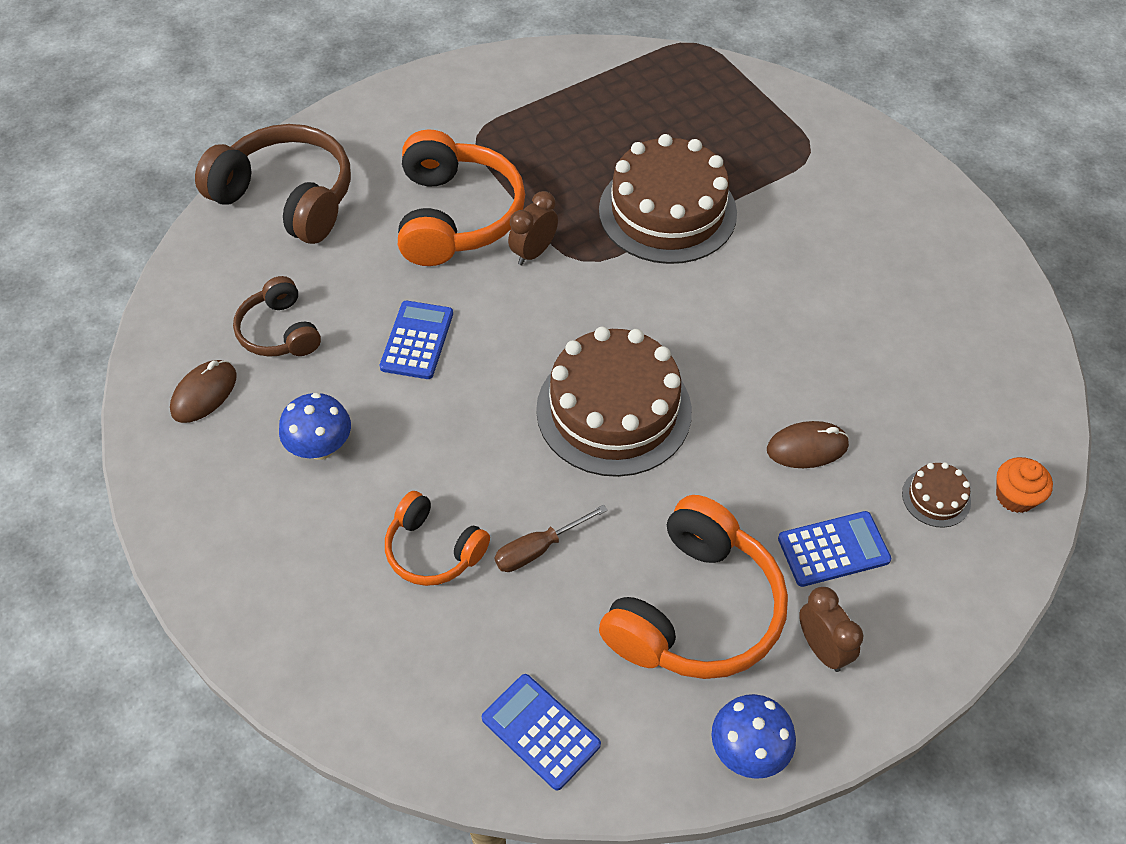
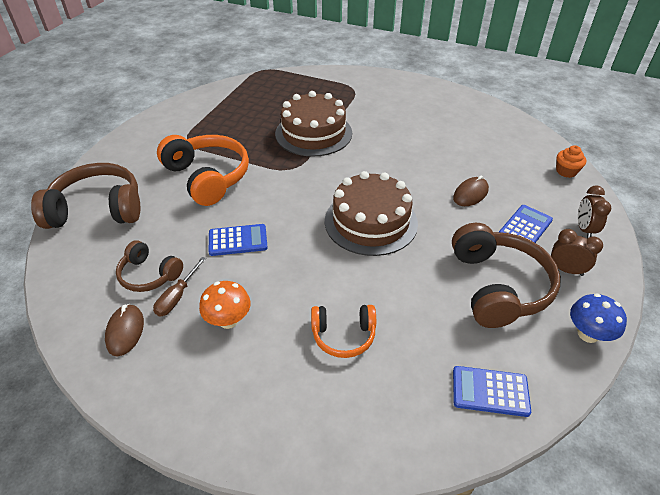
camera: 35 degrees left, 10 degrees down
(321, 447) = (228, 320): blue mushroom -> orange mushroom
(417, 340) = (238, 240): blue calculator -> blue calculator turned 105 degrees clockwise
(533, 252) = (264, 175): brown clock -> brown clock (584, 229)
(538, 549) = (397, 303): brown screwdriver -> brown screwdriver (177, 297)
(695, 610) = (498, 286): orange headphones -> brown headphones
(936, 497) = (539, 187): brown cake -> none

